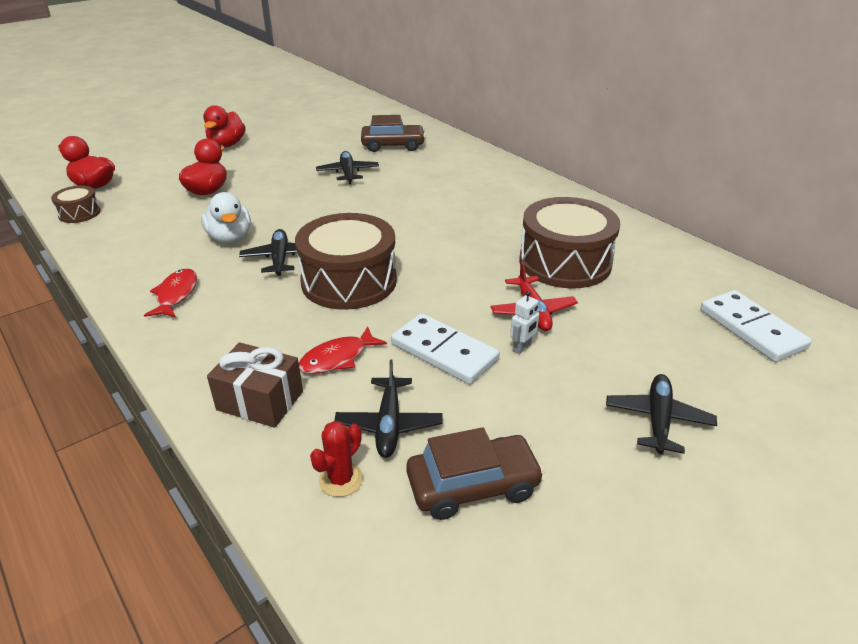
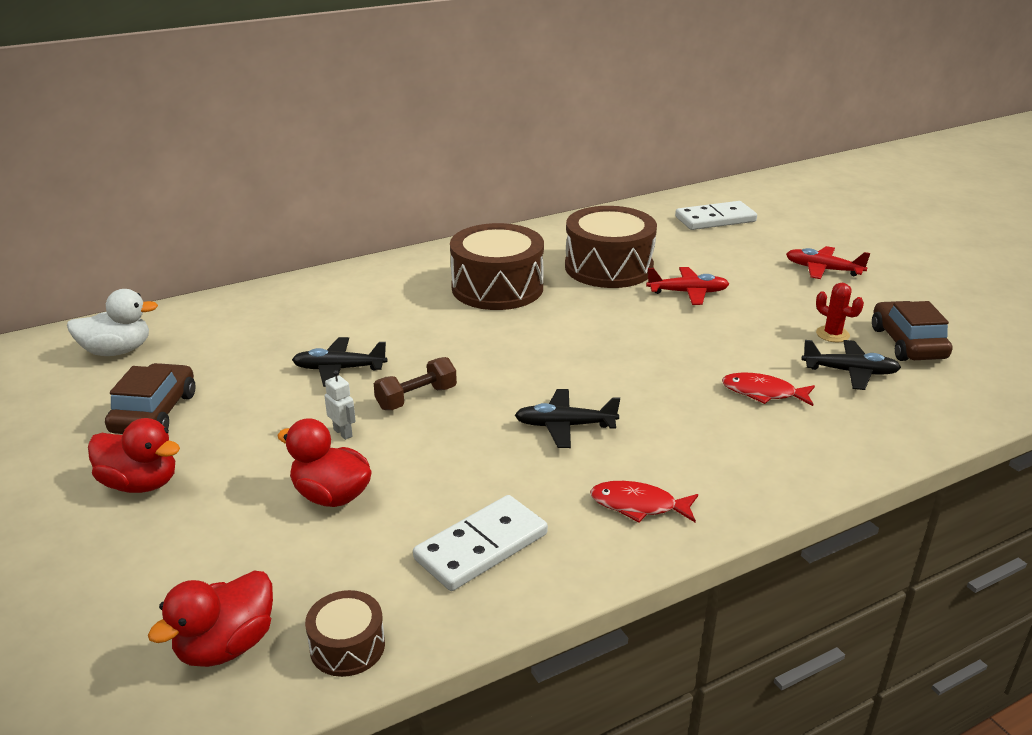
camera: 80 degrees left, 5 degrees down
(230, 238) = (498, 467): white duck -> white duck (117, 351)
(260, 401) = (832, 437): brown gift -> none
(314, 201) = (416, 398): none -> brown dumbbell
(337, 358) = (763, 393): red fish -> red fish turned 135 degrees clockwise
(341, 479) = (918, 397): red cactus -> red cactus (832, 334)
(349, 281) = (625, 381): brown drum -> brown drum (497, 288)
(393, 145) = (267, 330): brown car -> brown car (155, 413)
(444, 352) = (749, 339): white domino -> white domino (481, 546)
(522, 348) = (742, 304): white robot -> white robot (343, 433)
(658, 419) = (822, 269): black plane -> red plane

